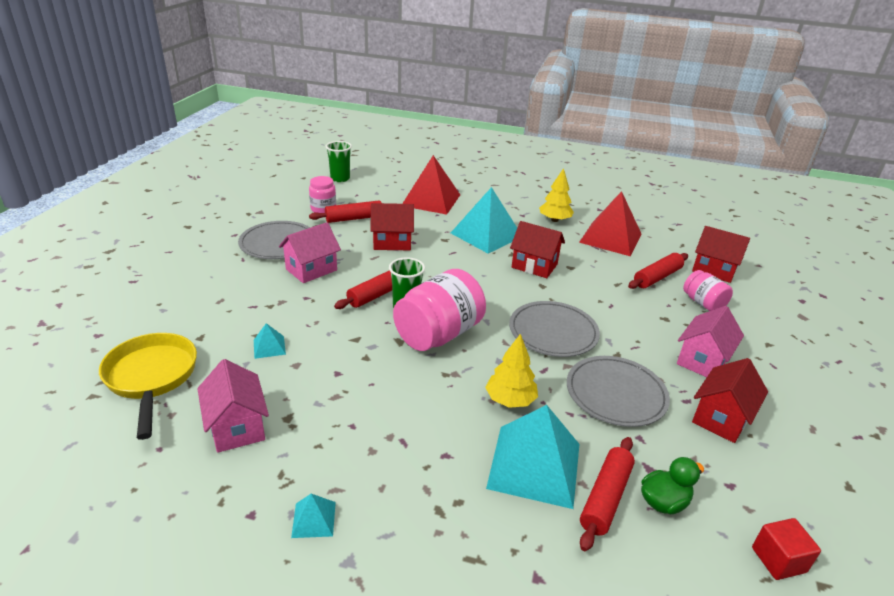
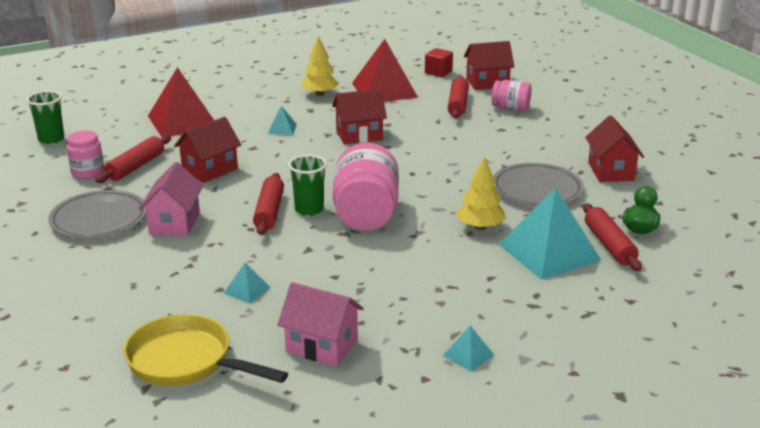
camera: 40 degrees left, 5 degrees down
(486, 234) = (282, 129): turquoise pyramid -> turquoise pyramid, size x0.43
(553, 332) = (443, 173): grey plate -> none
(702, 360) = (558, 144): pink house -> none
(778, 560) = (722, 223): red cube -> red cube (438, 72)

